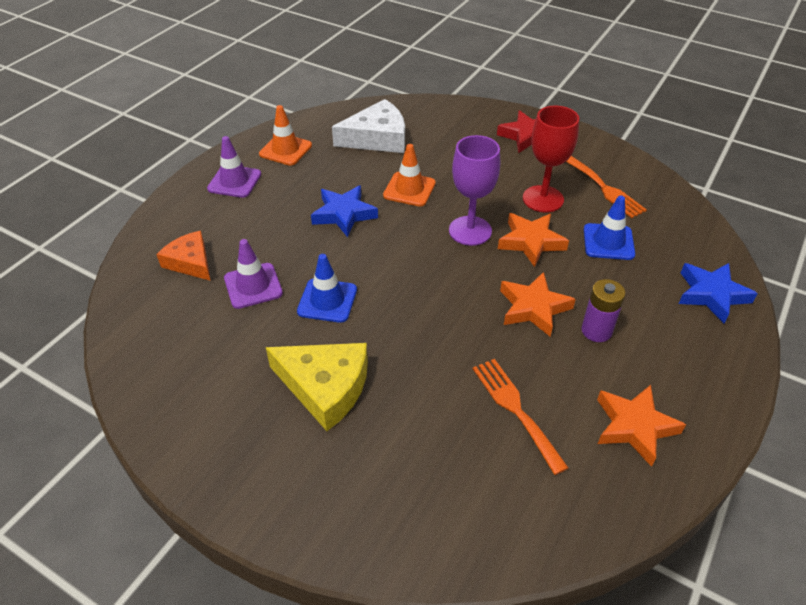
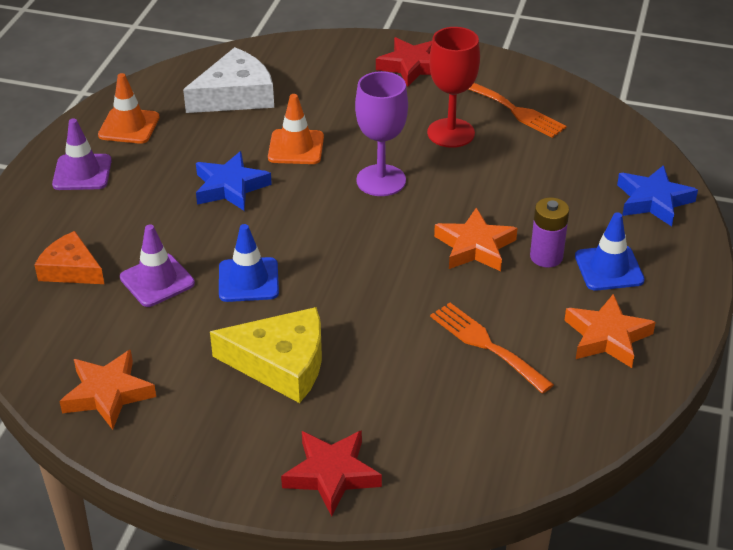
camera: 15 degrees left, 5 degrees down
(328, 516) = (332, 474): none -> red star
(531, 242) = (451, 181): orange star -> orange star (108, 394)
(608, 242) = (534, 166): blue traffic cone -> blue traffic cone (609, 268)

